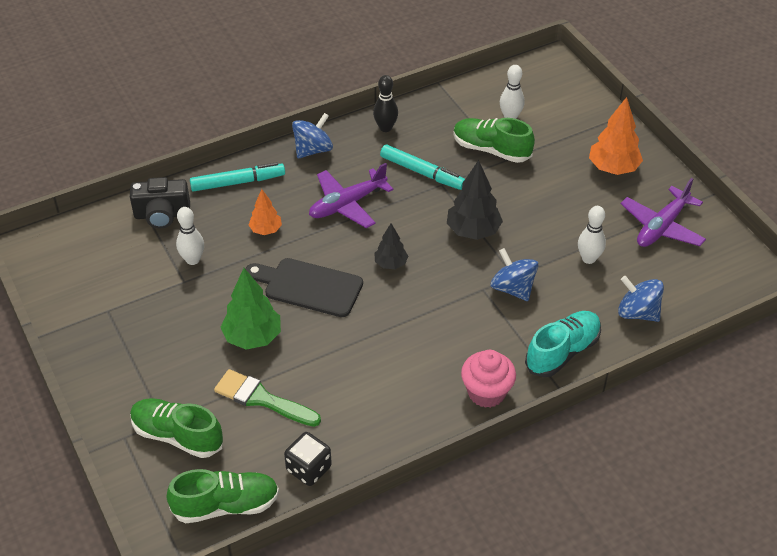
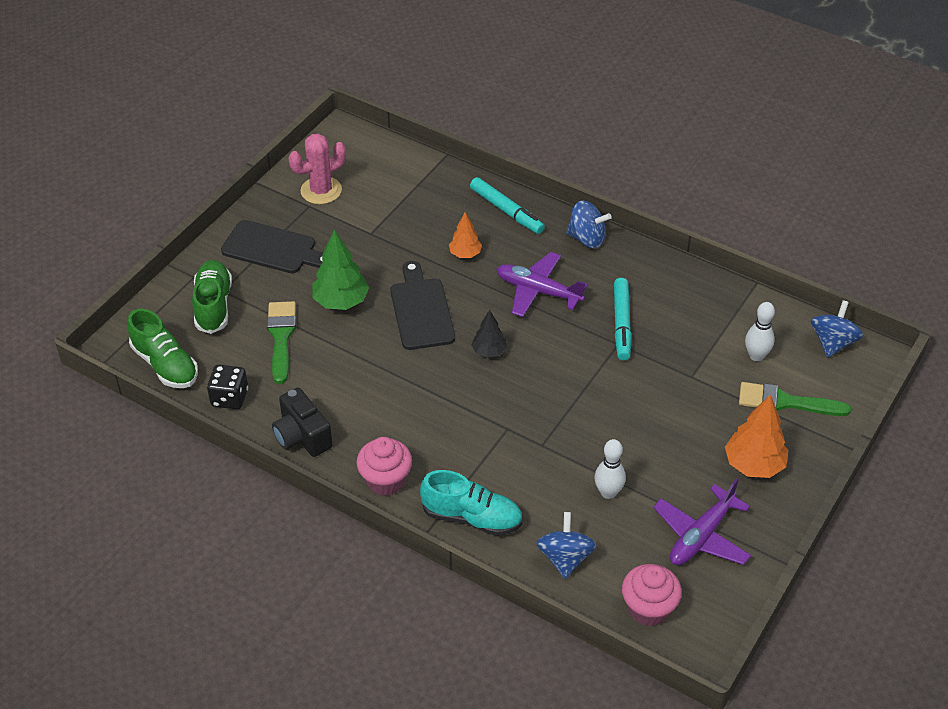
camera: 60 degrees right, 0 degrees up
(96, 293) = (321, 191): none -> pink cactus
(141, 359) = (273, 249): none -> black cutting board
(162, 215) = (432, 185): black camera -> black camera (302, 436)
(193, 260) = (397, 227): white bowling pin -> none
(385, 128) = (658, 273): black bowling pin -> none
(473, 231) = (575, 391): black tree -> none
(491, 150) = (696, 360): green shoe -> none
(513, 288) = (524, 449): blue spinning top -> blue spinning top (832, 343)
(565, 124) = (785, 402): none -> green brush
(662, 227) = (701, 536): purple plane -> purple plane turned 60 degrees counterclockwise
(712, 286) = (648, 608): none -> pink cupcake

